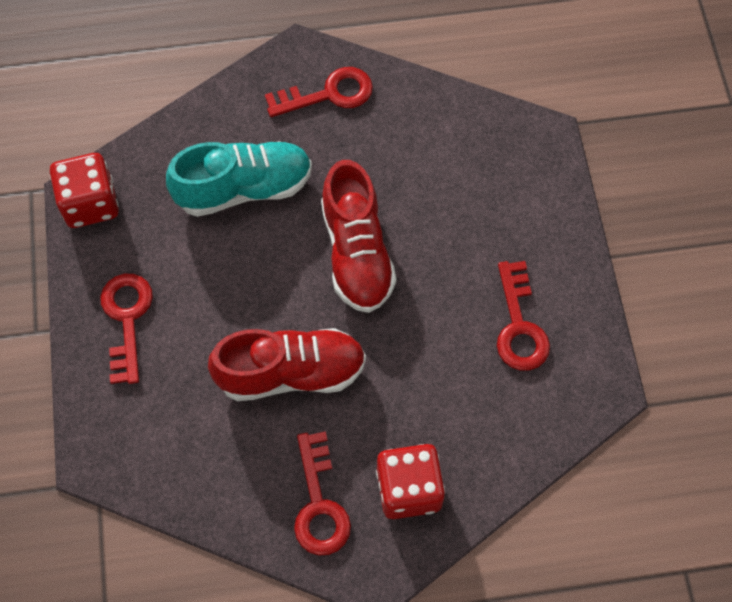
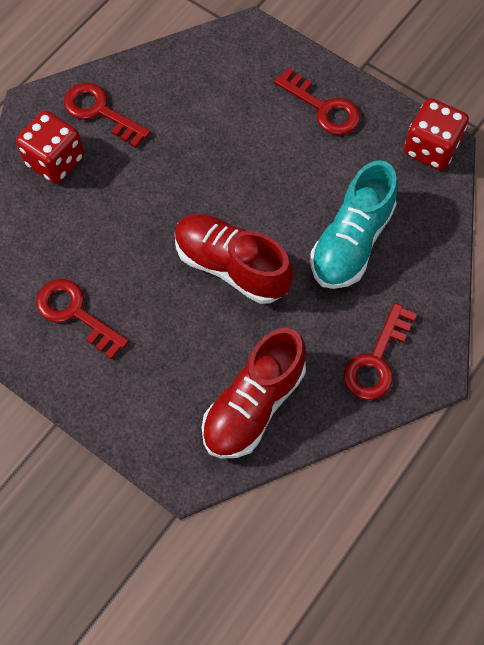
camera: 135 degrees right, 0 degrees up
(291, 373) = (192, 162): red shoe -> red shoe (253, 405)

